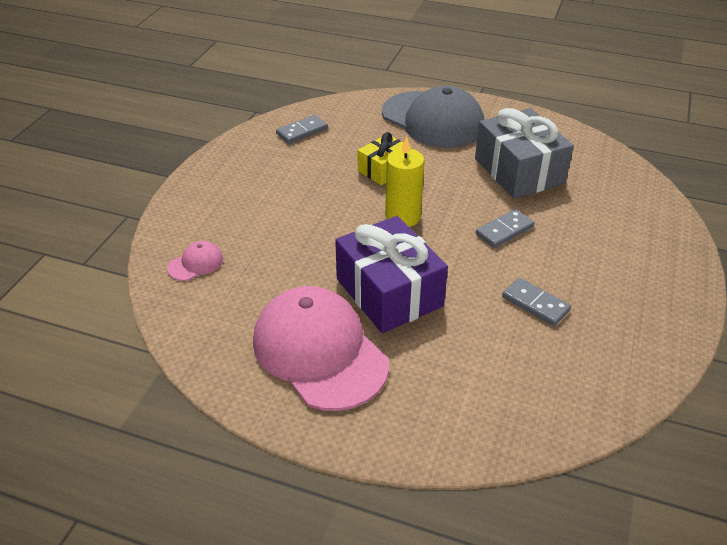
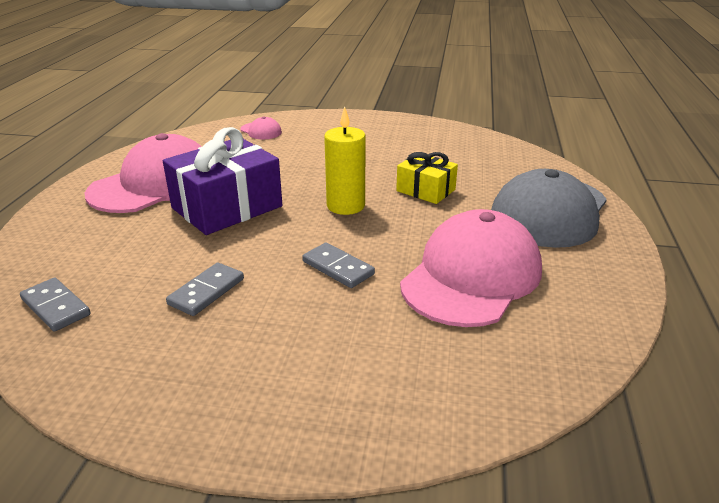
camera: 80 degrees right, 10 degrees down
(302, 131) = (469, 147): grey domino -> grey domino (56, 307)
(519, 171) = (472, 276): grey gift -> pink cap

